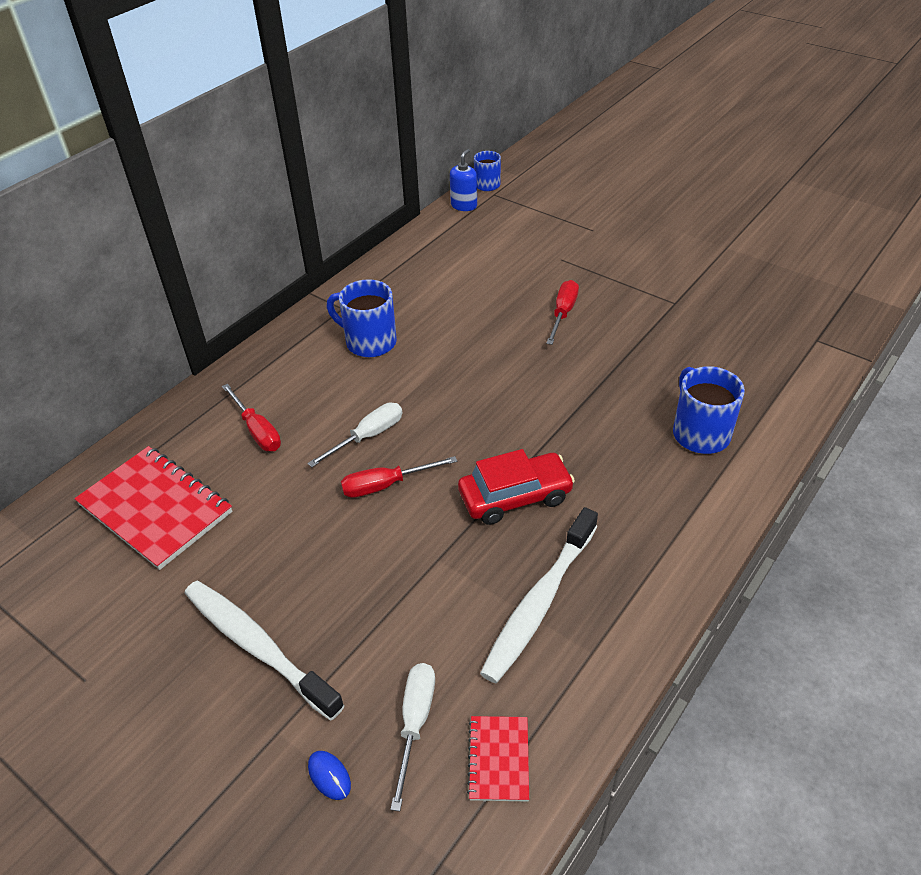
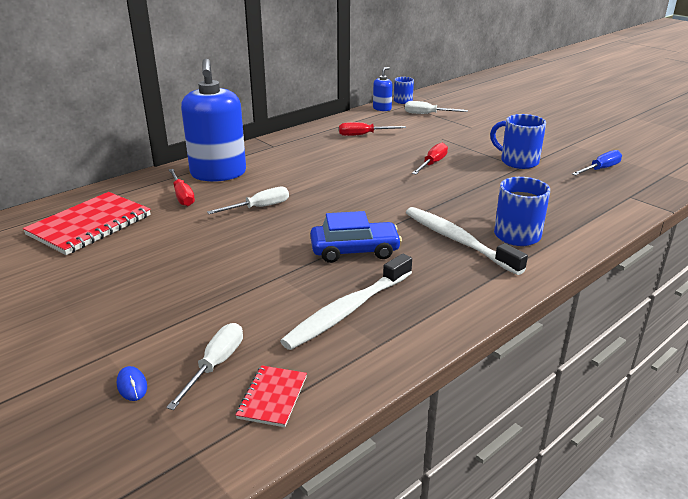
camera: 10 degrees right, 15 degrees down
(155, 509) = (90, 225): red notebook -> red notebook turned 75 degrees clockwise
(258, 647) = (120, 305): white toothbrush -> white toothbrush (458, 241)
(288, 377) = (218, 173): none -> blue soap dispenser
(369, 342) = (284, 163): blue mug -> blue mug (518, 161)
(386, 485) = (259, 233): red screwdriver -> red screwdriver (363, 135)
(515, 496) = (354, 250): red car -> blue car
(528, 209) = (427, 114): none -> white screwdriver
(772, 292) = (600, 169): none -> blue screwdriver

